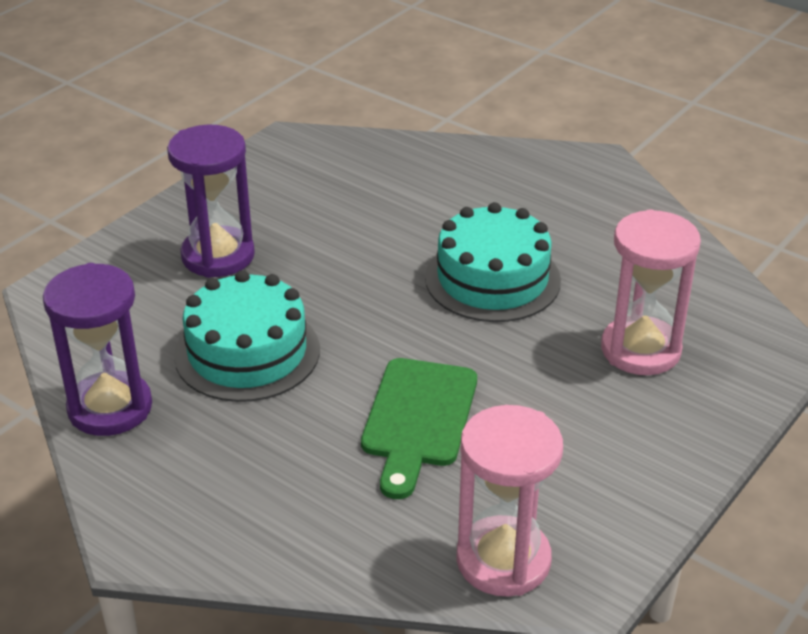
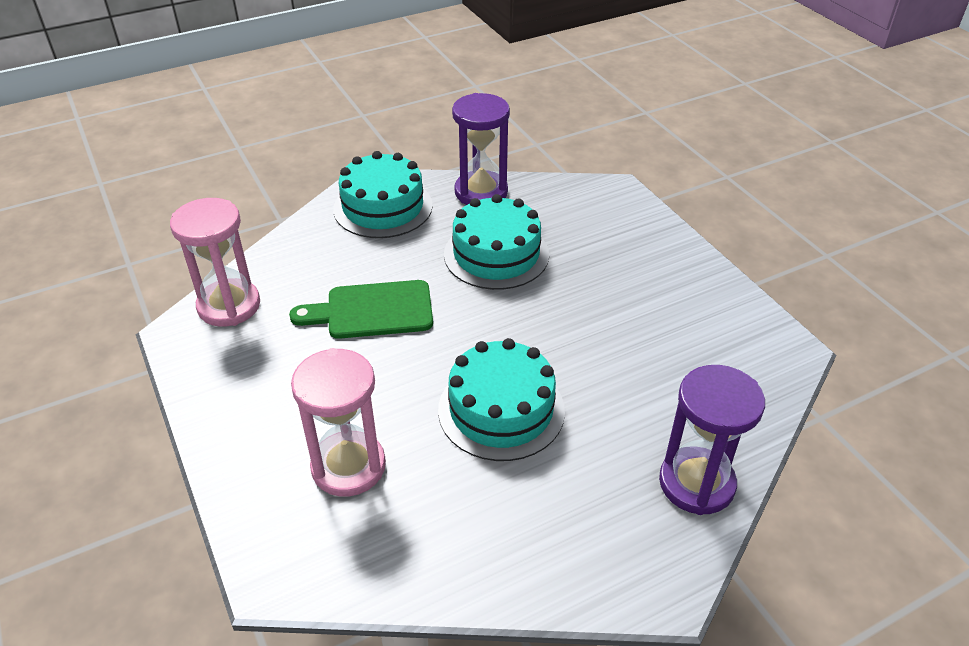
camera: 115 degrees right, 5 degrees up
(195, 496) = (383, 207): none -> turquoise cake
(218, 256) = (619, 267): purple hourglass -> purple hourglass (696, 483)
(418, 419) = (372, 311): green cutting board -> green cutting board turned 45 degrees counterclockwise

